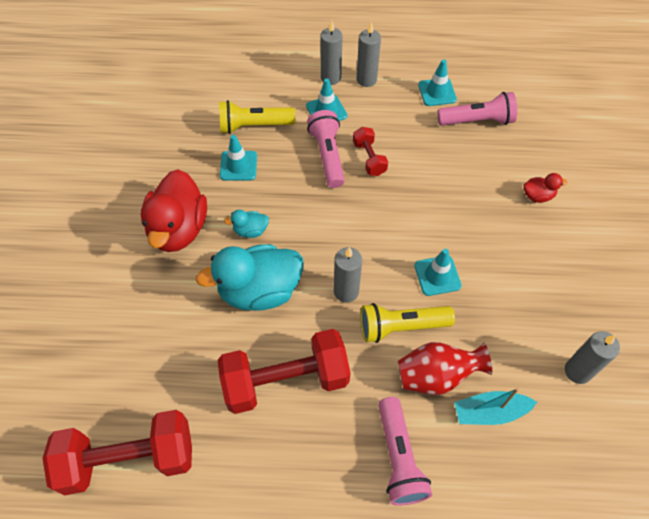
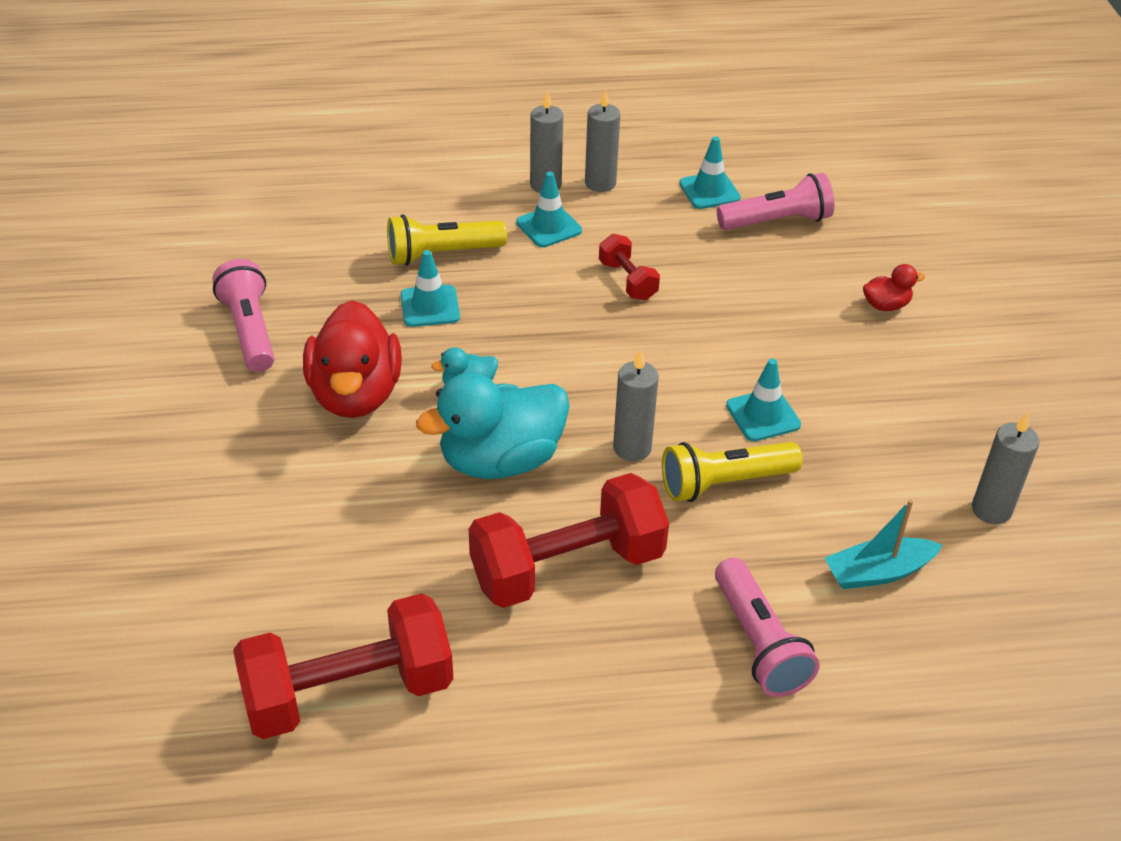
camera: 10 degrees left, 15 degrees down
(327, 155) = (564, 282): pink flashlight -> pink flashlight (250, 330)
(436, 376) = (790, 537): red vase -> none

